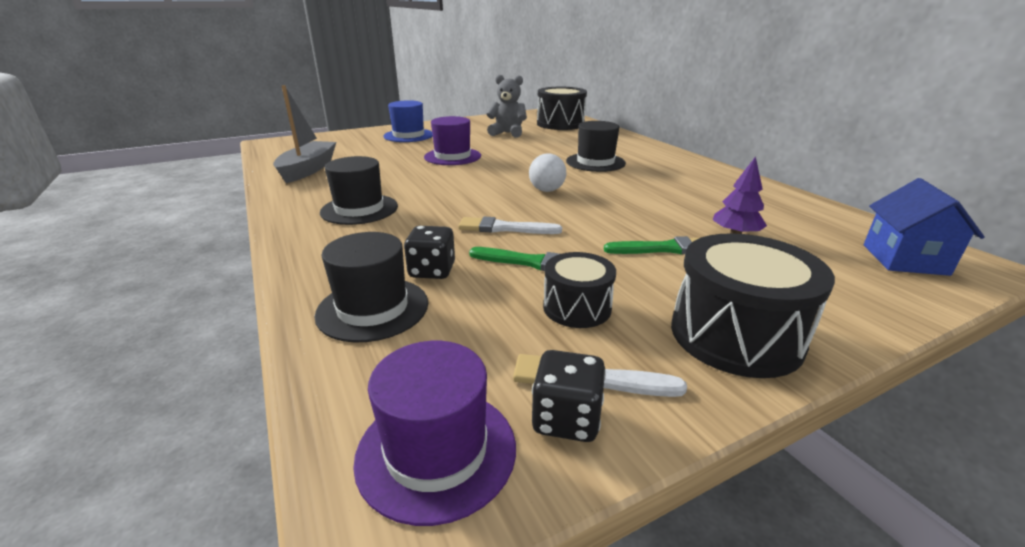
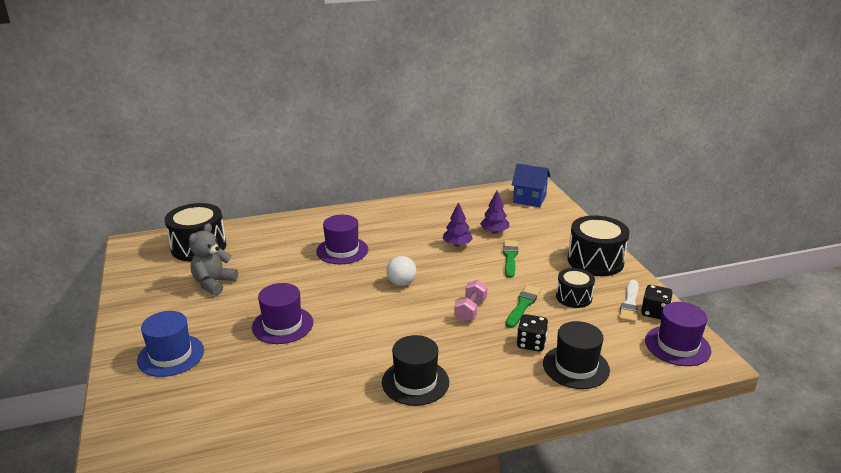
camera: 80 degrees left, 0 degrees up
(308, 169) = (277, 431): grey boat -> none
(504, 228) = (470, 310): white brush -> pink dumbbell
(595, 162) = (342, 250): black hat -> purple hat
(666, 212) = (457, 244): none -> purple tree

